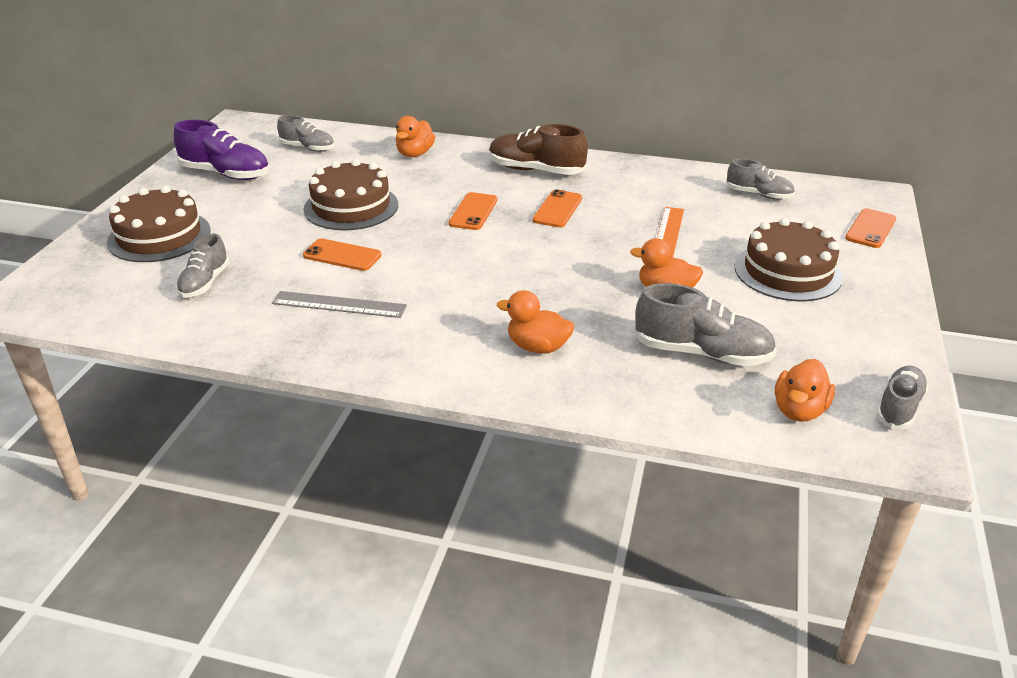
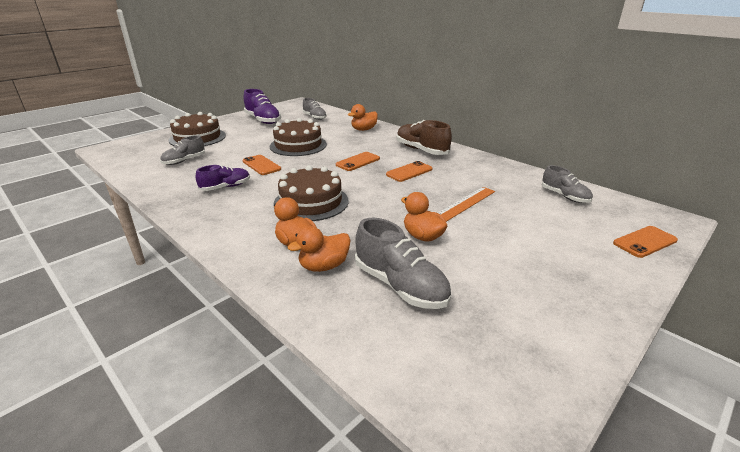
camera: 30 degrees right, 5 degrees down
(339, 304) = (225, 187): grey ruler -> purple shoe
(787, 272) = (535, 251): brown cake -> brown cake (311, 202)
(799, 410) = (429, 361): orange duck -> orange duck (324, 266)
(899, 407) = (531, 401): grey shoe -> none

